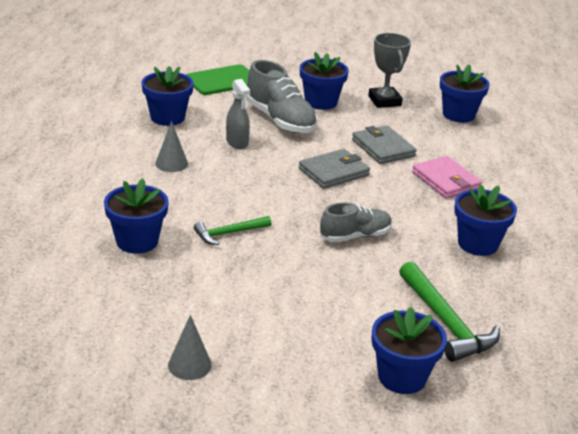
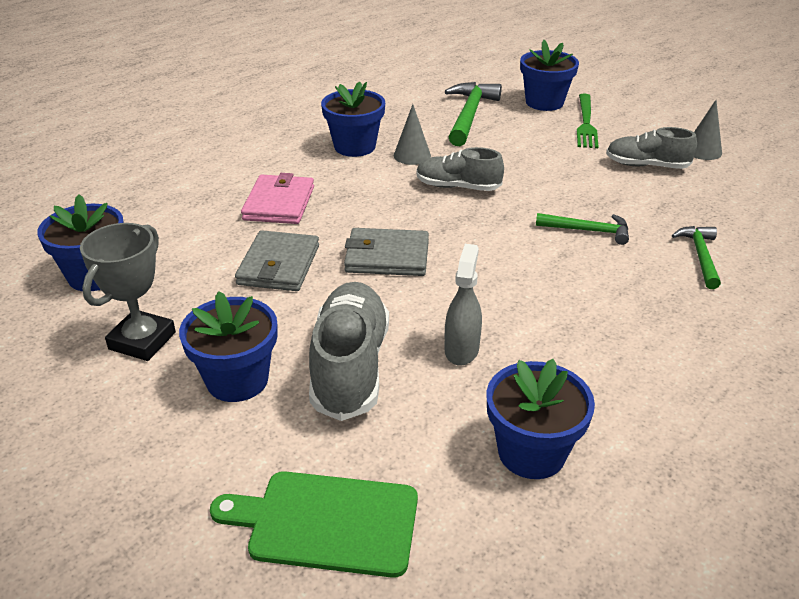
camera: 140 degrees left, 5 degrees up
(137, 241) = (700, 256): blue flower pot -> green hammer
(171, 163) = (591, 347): grey cone -> grey cone (412, 155)
(230, 320) = (646, 165): none -> grey shoe
(331, 359) = (586, 123): none -> green fork

